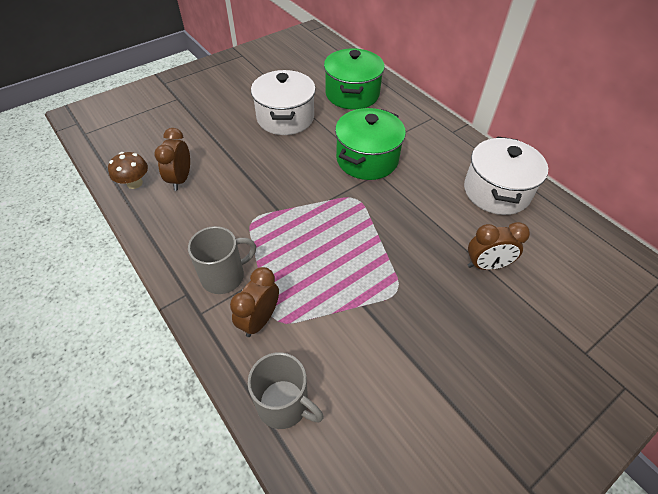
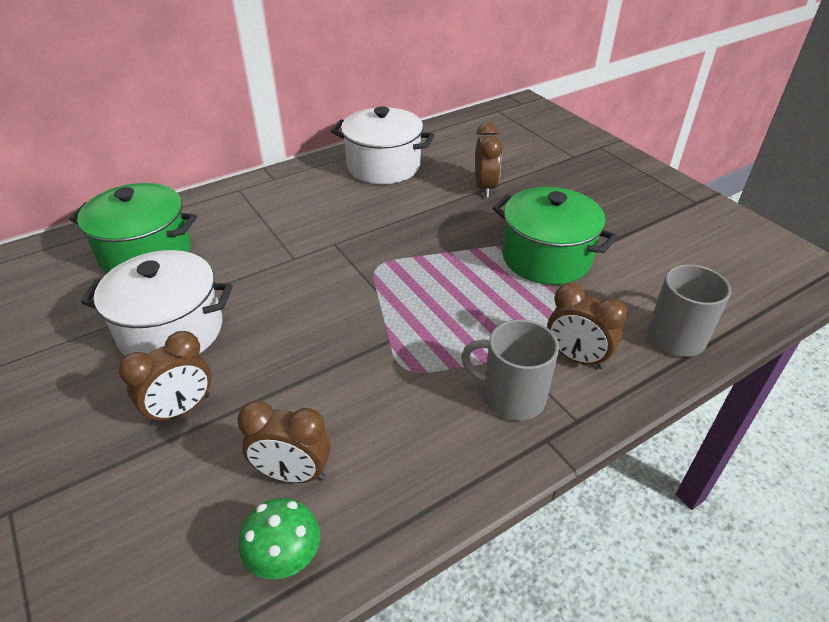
camera: 85 degrees left, 10 degrees down
(134, 183) = (285, 558): brown mushroom -> green mushroom
(224, 276) = (511, 396): grey mug -> grey mug turned 45 degrees counterclockwise
(227, 133) = (181, 410): none -> brown clock
(367, 159) = (304, 250): green pot -> green pot (546, 257)

